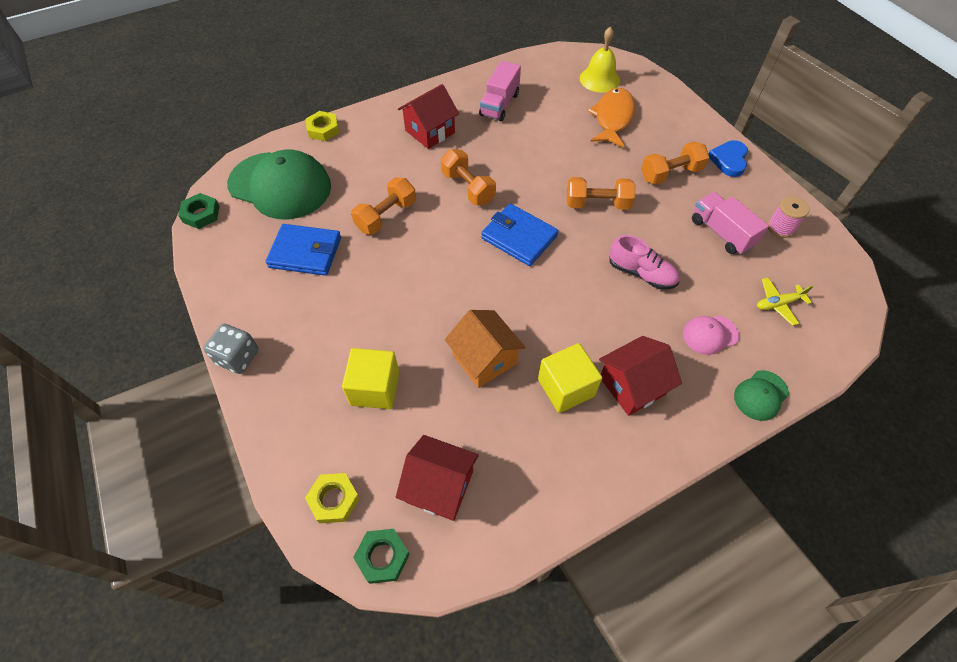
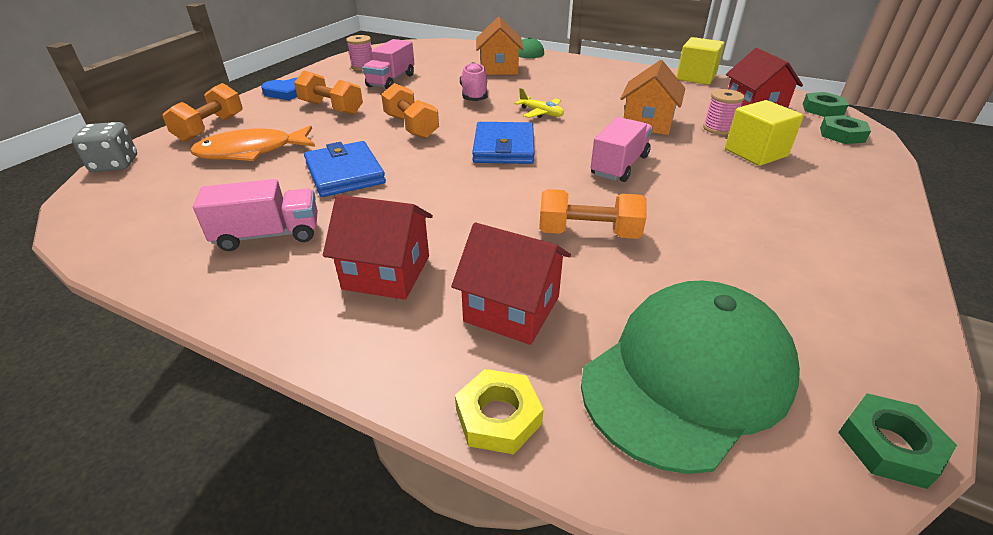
camera: 125 degrees left, 20 degrees down
(238, 357) = (894, 234): grey dice -> grey dice (115, 164)
(280, 185) = (687, 376): green cap -> green cap turned 60 degrees clockwise
(305, 252) = (730, 266): blue wallet -> blue wallet (344, 173)
(334, 499) = (842, 134): yellow nut -> green nut
(431, 405) = (718, 128): none -> pink spool
(437, 283) = (619, 166): none -> pink truck
(468, 188) = (469, 197): orange dumbbell -> orange dumbbell (210, 128)
(566, 387) = (615, 94): yellow cube -> yellow cube (696, 77)
(599, 79) = (158, 180): yellow bell -> none
(632, 386) = (577, 79): red house -> red house (512, 309)
(710, 334) = (499, 69): pink cap -> orange house
(778, 304) = (443, 58): yellow plane -> yellow plane (541, 113)

